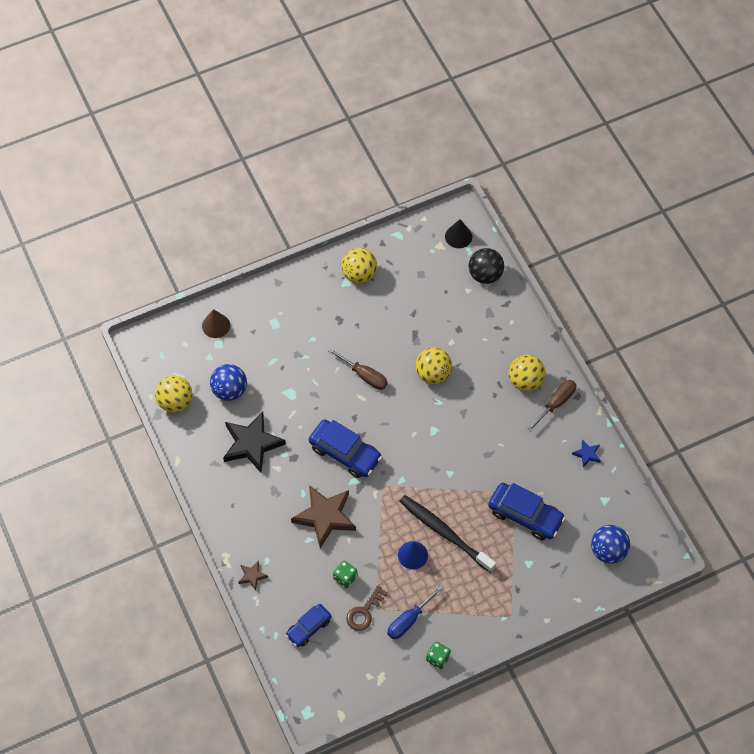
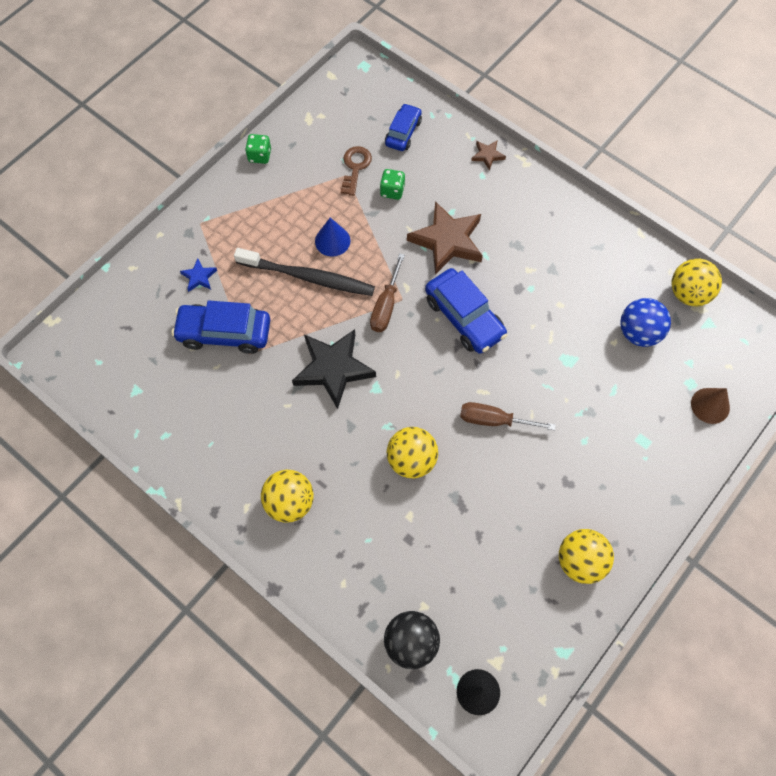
camera: 155 degrees right, 5 degrees up
(252, 444) = (573, 283): black star -> black star (333, 369)
(345, 453) = (464, 317): blue car -> blue car turned 135 degrees counterclockwise
(409, 619) = (305, 178): blue screwdriver -> none
(556, 403) = (238, 488): brown screwdriver -> brown screwdriver (386, 305)
(587, 454) = (175, 438): blue star -> blue star (199, 277)
(608, 551) = (113, 332): blue ball -> none

